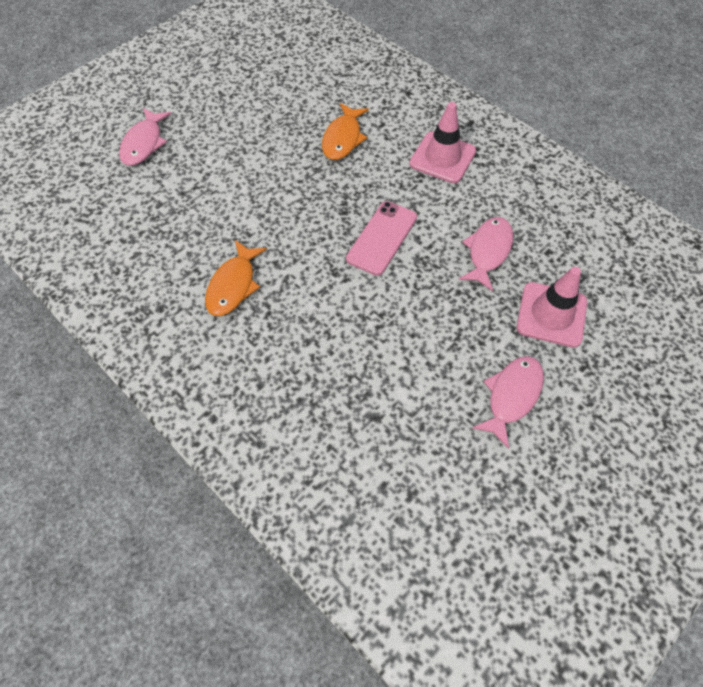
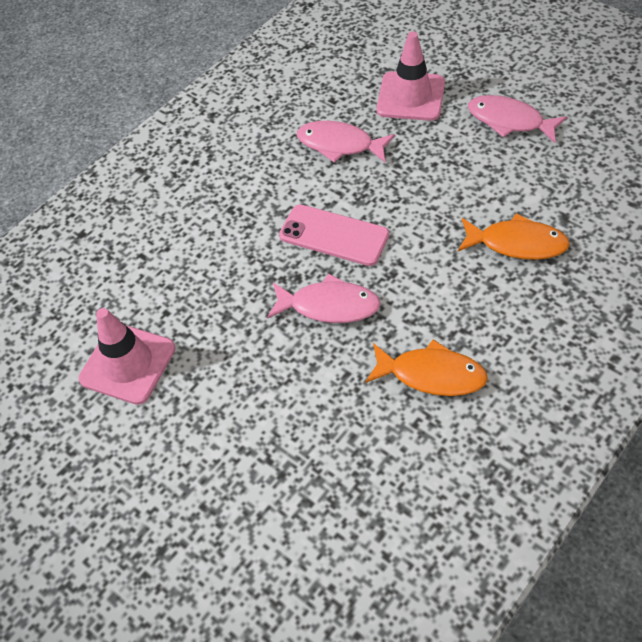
camera: 90 degrees left, 5 degrees down
(144, 143) = (180, 559): pink fish -> pink fish (329, 306)
(343, 138) = (168, 294): orange fish -> orange fish (517, 243)
(442, 158) = (201, 191): pink traffic cone -> pink traffic cone (128, 363)

